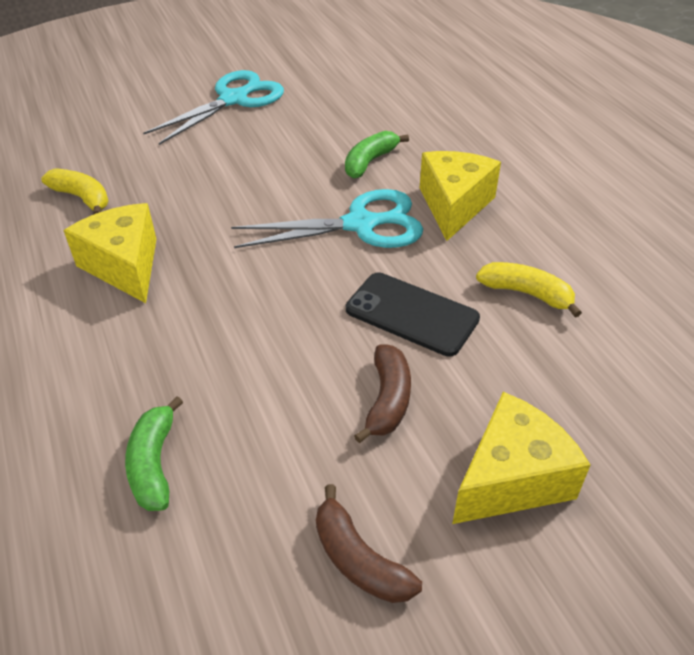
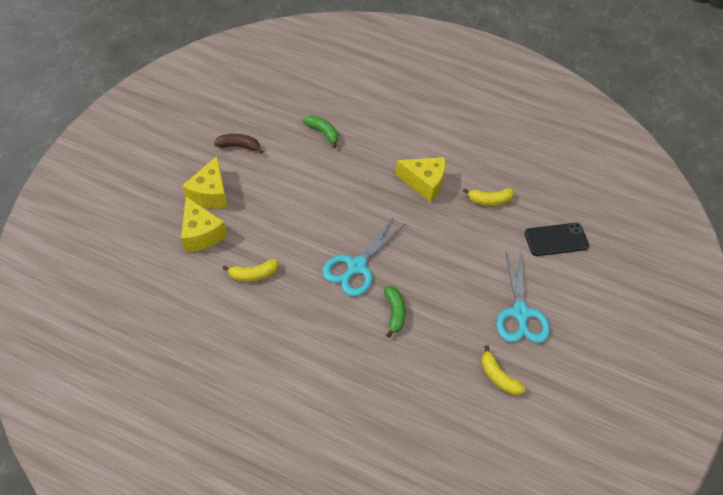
camera: 135 degrees right, 10 degrees up
(328, 77) = (498, 377): none -> yellow banana
(387, 400) = (271, 194): brown banana -> none
(411, 314) = (292, 233): black phone -> black phone (556, 239)
(454, 205) = (325, 308): yellow cheese -> yellow cheese (201, 234)

